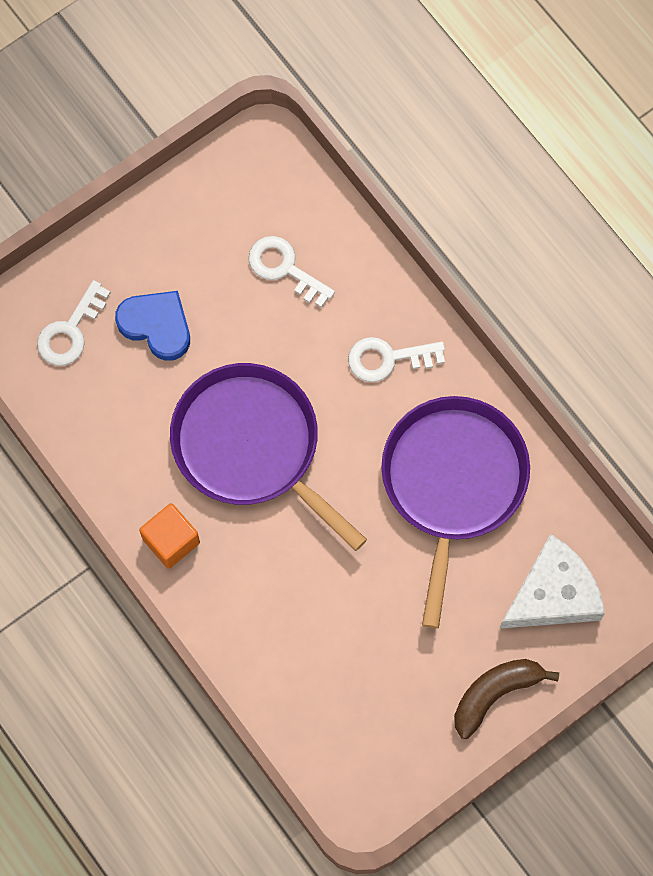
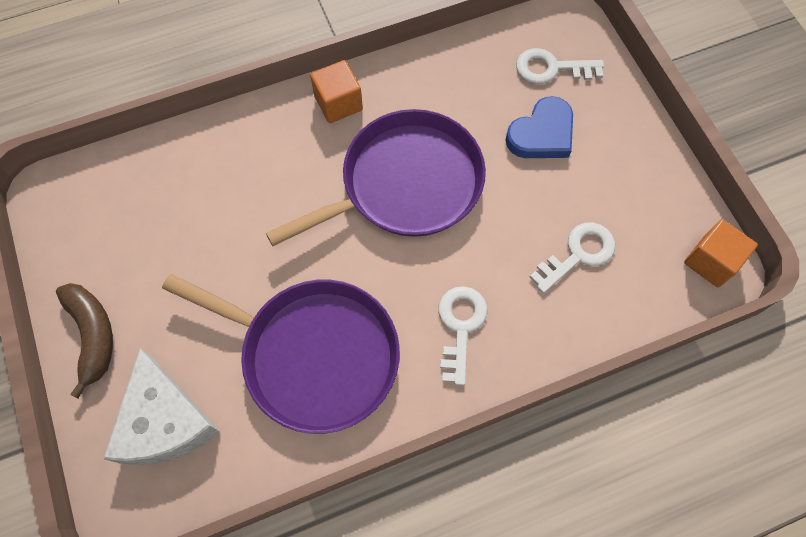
camera: 105 degrees right, 5 degrees down
(70, 331) = (551, 68): white key -> white key turned 45 degrees counterclockwise
(259, 151) = (711, 261): none -> orange cube

